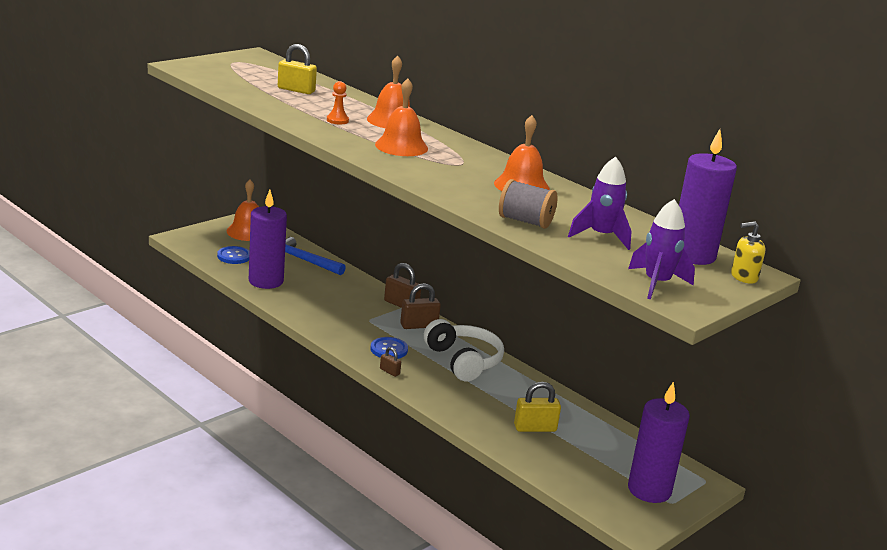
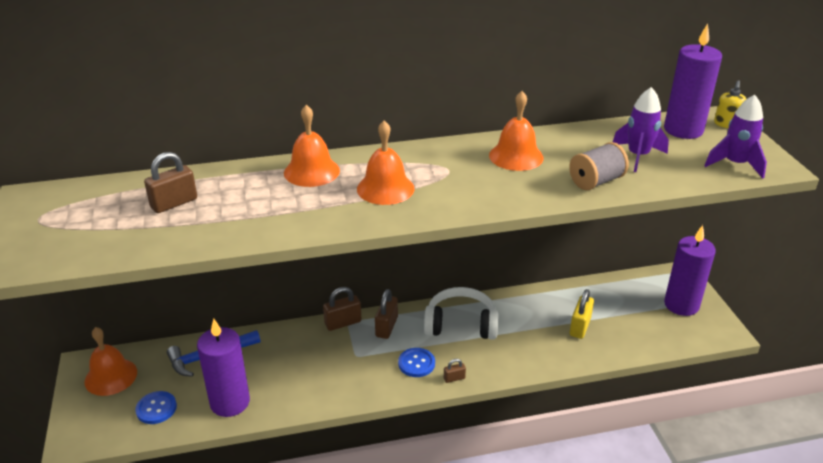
camera: 55 degrees left, 10 degrees up
(296, 90) = (174, 203): yellow padlock -> brown padlock
(337, 120) = (288, 204): orange pawn -> none

